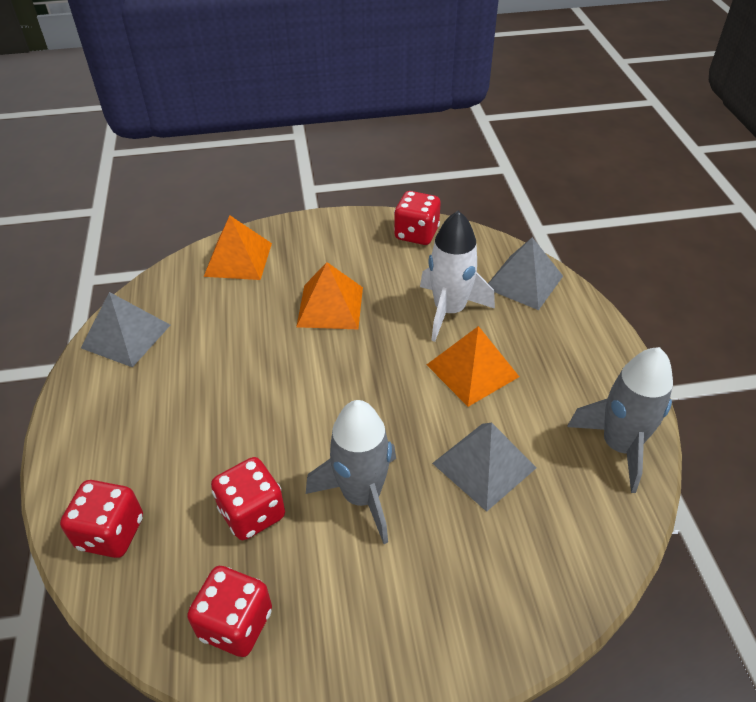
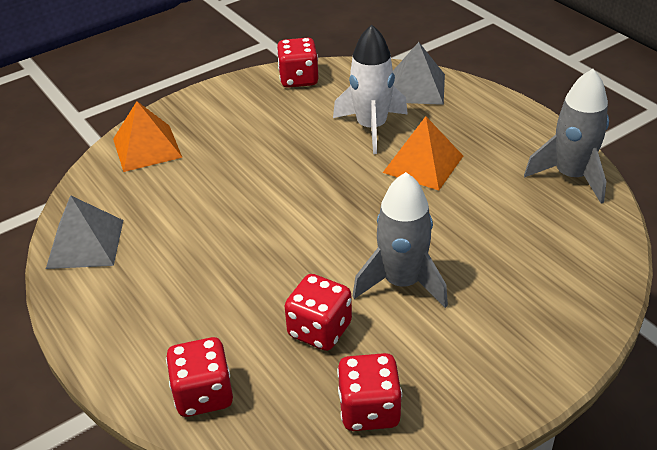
camera: 25 degrees left, 5 degrees down
(330, 306) = (265, 157): orange pyramid -> none
(484, 465) = (481, 225): grey pyramid -> none

